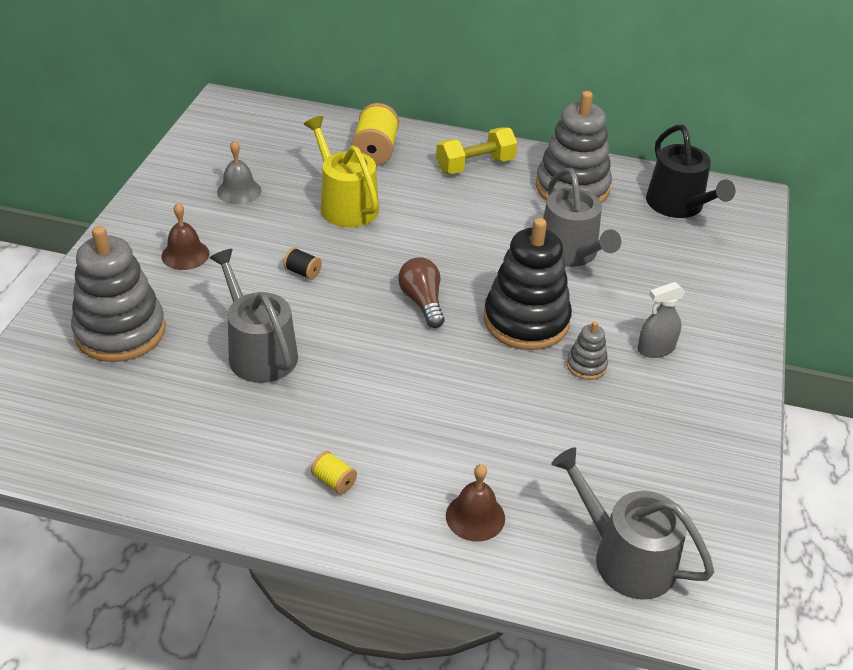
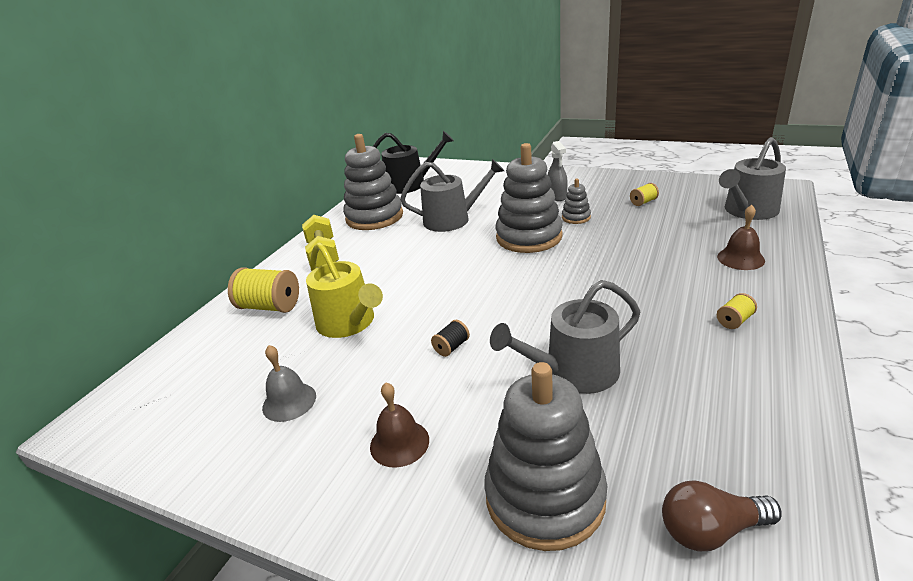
camera: 75 degrees left, 10 degrees down
(345, 204) = (349, 323): yellow watering can -> yellow watering can turned 105 degrees counterclockwise
(422, 302) = (503, 280): brown light bulb -> brown light bulb (711, 530)
(526, 321) = (529, 237): black stacking toy -> grey stacking toy
(645, 440) = (643, 202): none -> yellow spool

